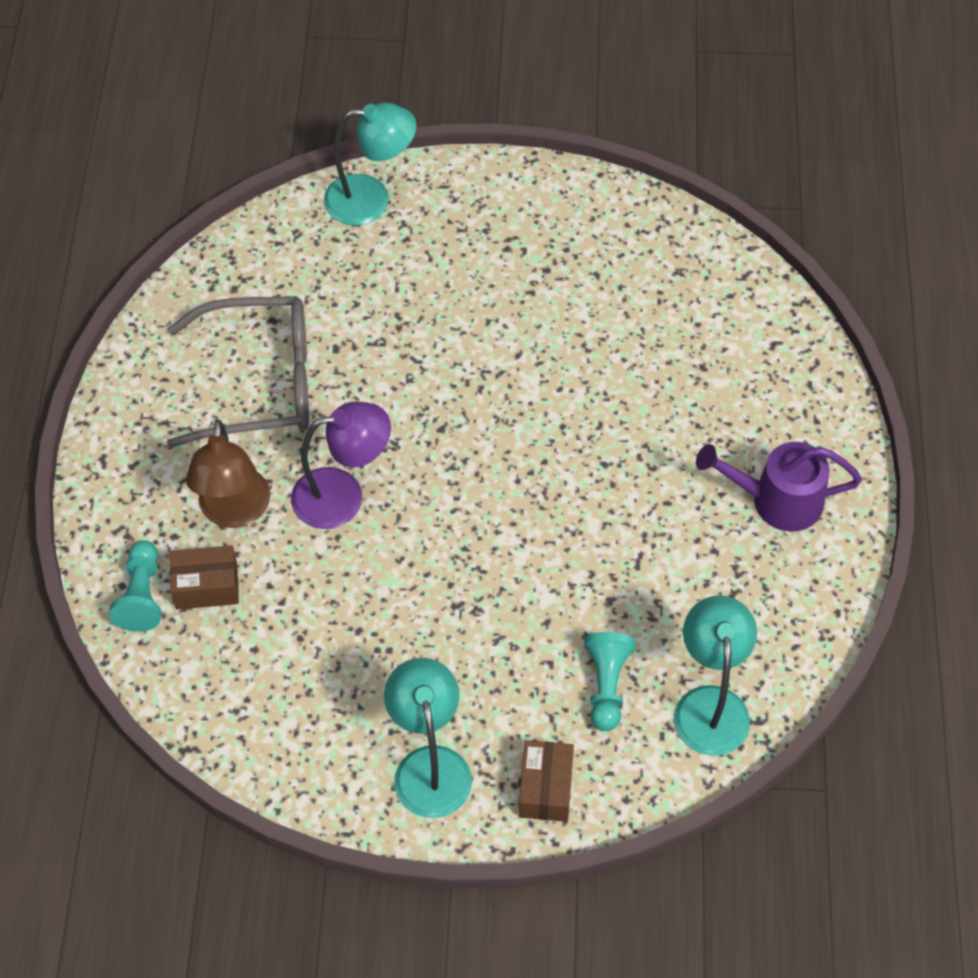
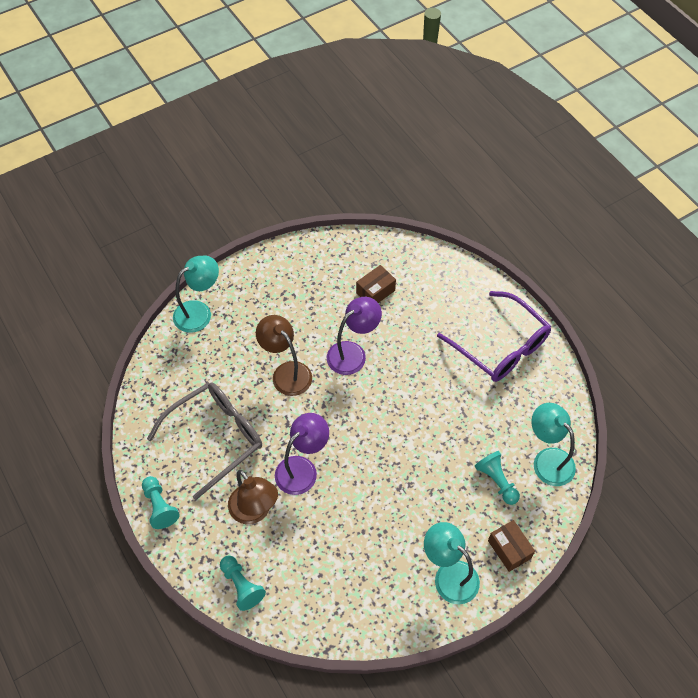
camera: 35 degrees left, 0 degrees up
(118, 428) = (160, 506): none -> turquoise pawn
(207, 586) = (271, 559): brown box -> brown box (375, 292)
(426, 352) = (286, 372): none -> brown lamp
(543, 381) = (353, 353): none -> purple lamp
(776, 500) = (500, 346): purple watering can -> purple glasses

